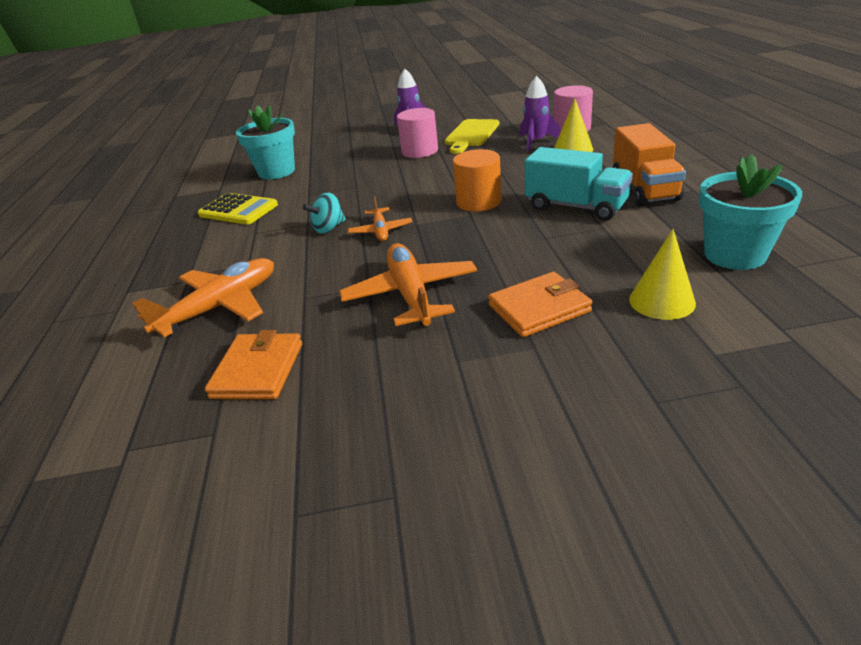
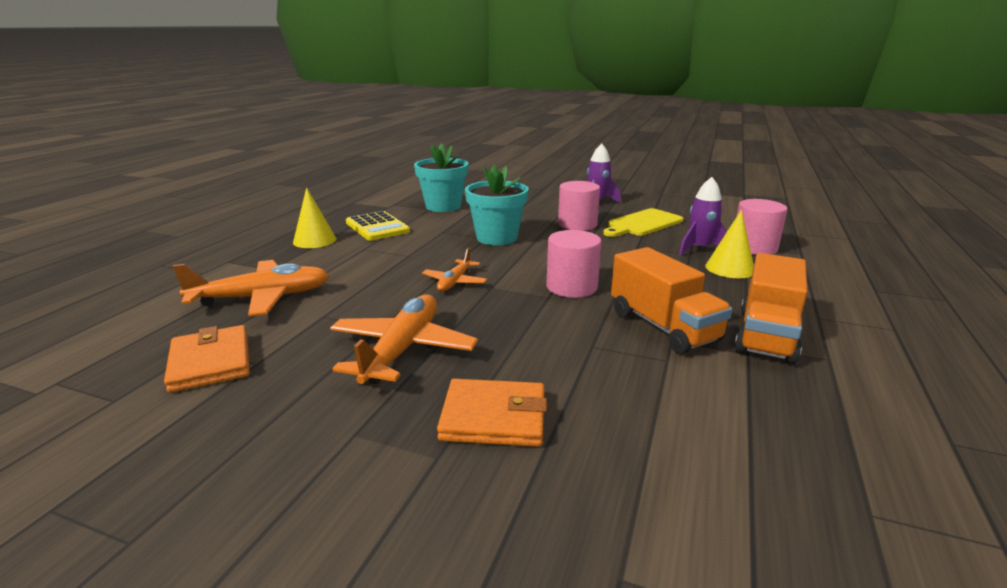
camera: 25 degrees right, 10 degrees down
(258, 370) = (211, 362): orange wallet -> orange wallet turned 60 degrees counterclockwise
(329, 228) = (419, 265): turquoise spinning top -> none
(478, 202) = (571, 287): orange cylinder -> pink cylinder
(576, 207) = (663, 327): turquoise truck -> orange truck
(662, 301) = (634, 474): yellow cone -> yellow cone (314, 240)
(734, 255) = (796, 460): turquoise flower pot -> turquoise flower pot (497, 238)

